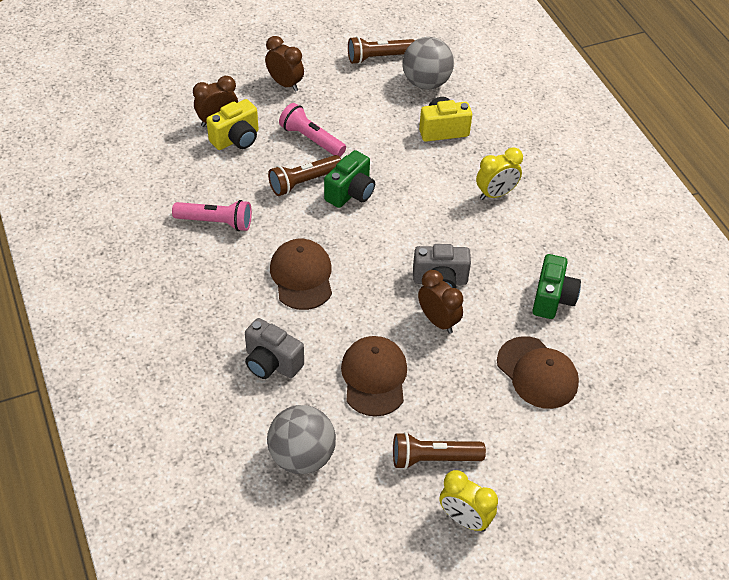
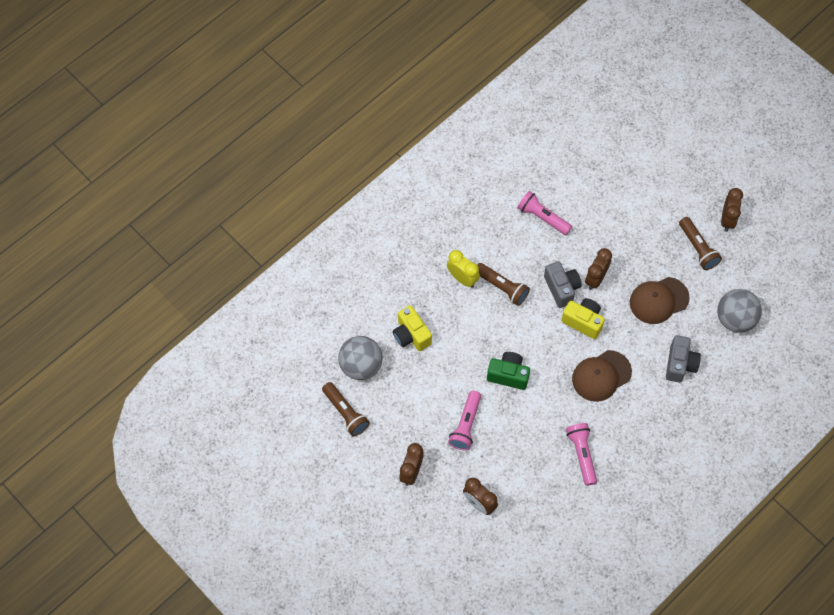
camera: 110 degrees left, 15 degrees up
(236, 139) = (491, 480): yellow camera -> yellow camera (583, 321)
(303, 182) = (513, 412): brown flashlight -> brown flashlight (502, 287)
(464, 519) = (727, 220): yellow clock -> brown clock
(537, 373) = (606, 210): brown cap -> none
(552, 299) = (542, 217): green camera -> pink flashlight

